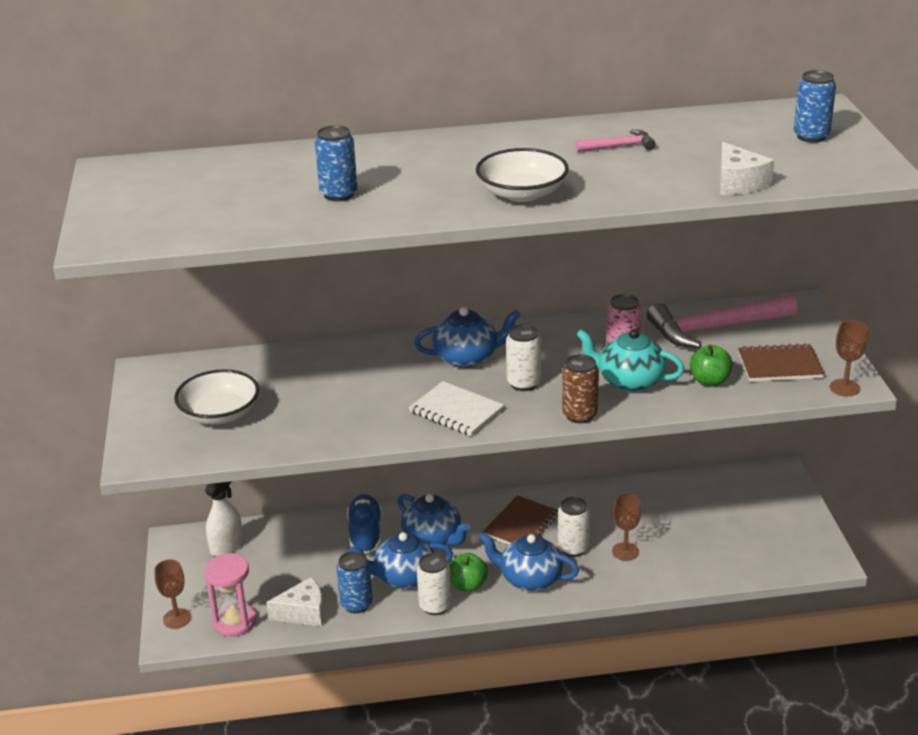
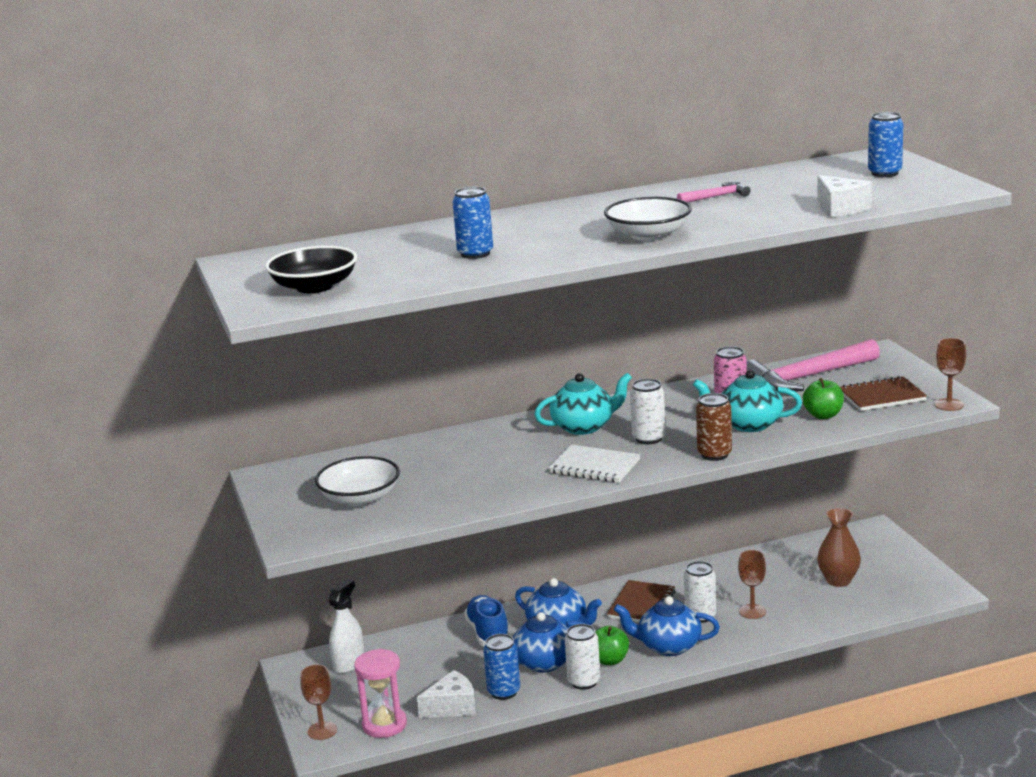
camera: 10 degrees left, 10 degrees down
(162, 218) = (314, 287): none -> black bowl
(467, 358) = (584, 426): blue teapot -> turquoise teapot
(723, 529) = (838, 580): none -> brown vase

